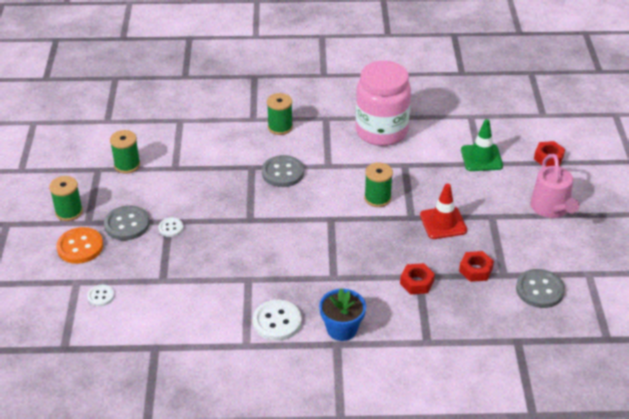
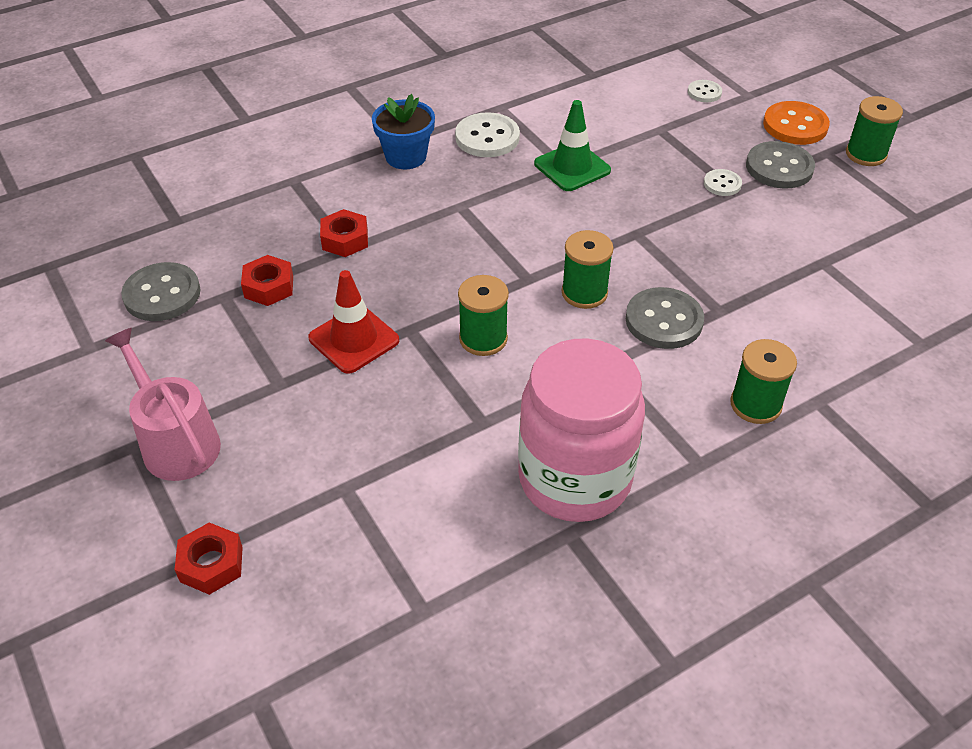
camera: 150 degrees right, 5 degrees up
(127, 165) = (889, 239): green spool -> green spool (584, 293)
(481, 158) = (348, 501): green traffic cone -> green traffic cone (572, 167)

